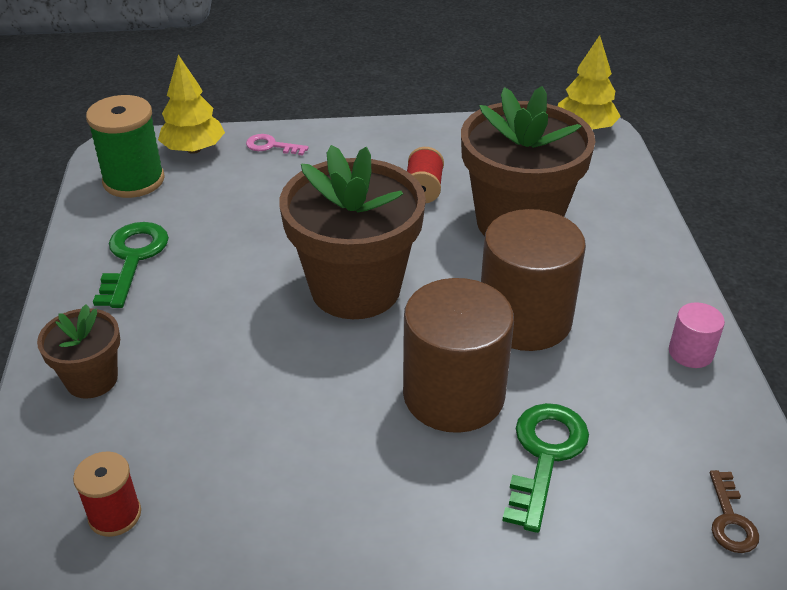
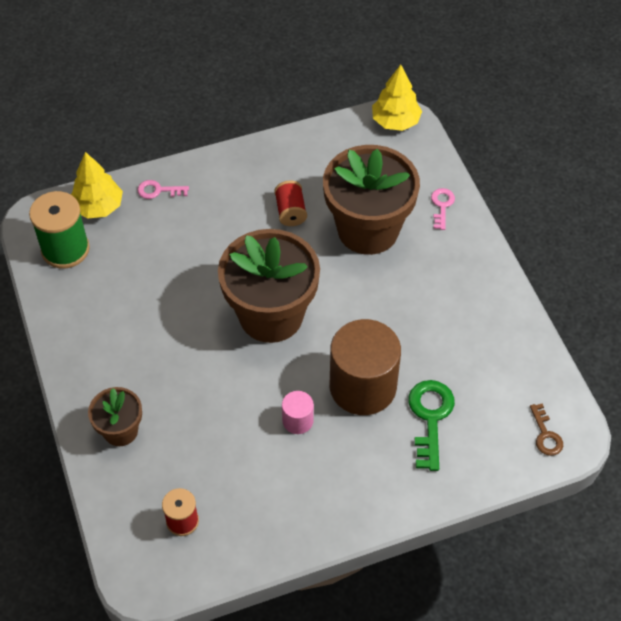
camera: 15 degrees left, 15 degrees up
(133, 258) = (100, 324): green key -> none
(524, 319) = (393, 315): brown cylinder -> none
(625, 215) = (442, 206): none -> pink key
(690, 352) = (505, 318): pink cylinder -> pink cylinder (297, 420)

